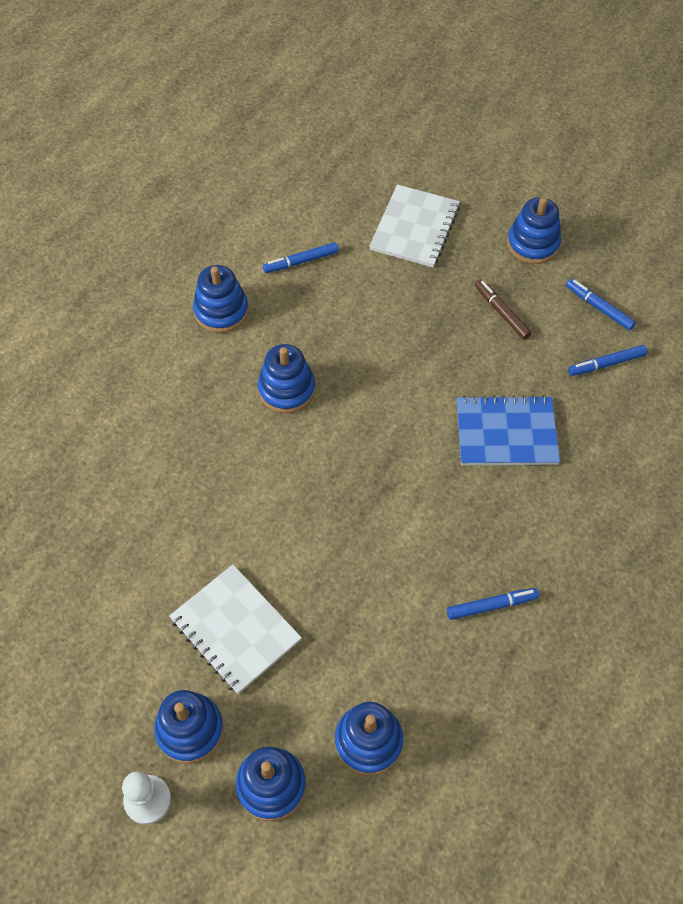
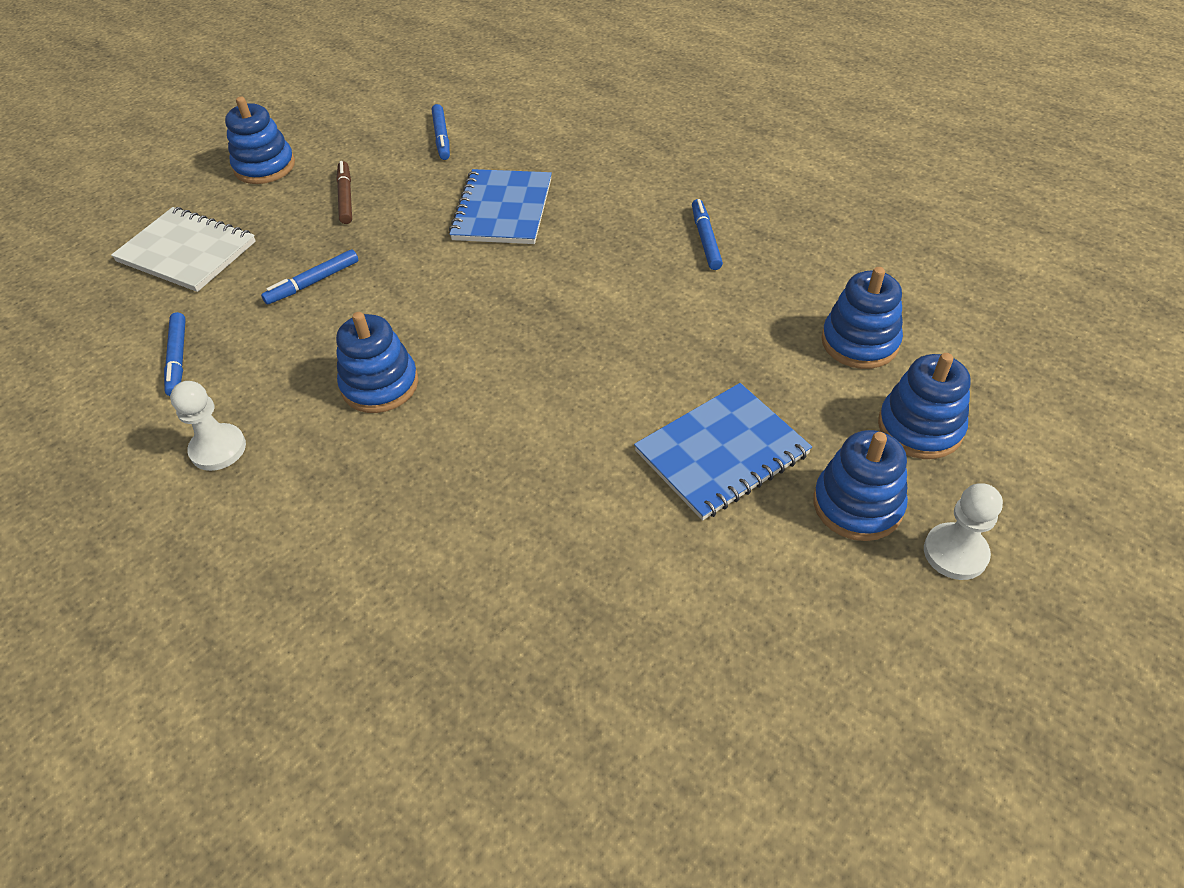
camera: 80 degrees left, 10 degrees down
(221, 311) = (218, 449): blue stacking toy -> white pawn
(235, 629) = (721, 453): white notebook -> blue notebook
(501, 312) = (346, 197): brown marker -> brown marker turned 105 degrees clockwise
(599, 308) = (371, 134): blue marker -> blue marker (313, 282)

